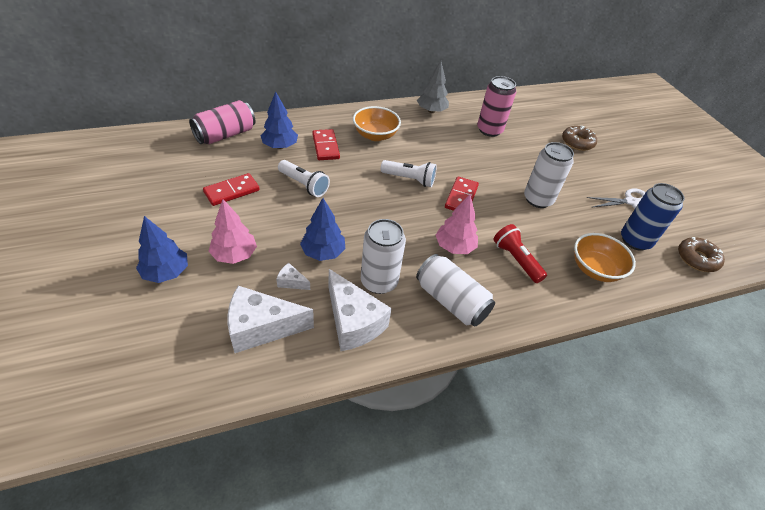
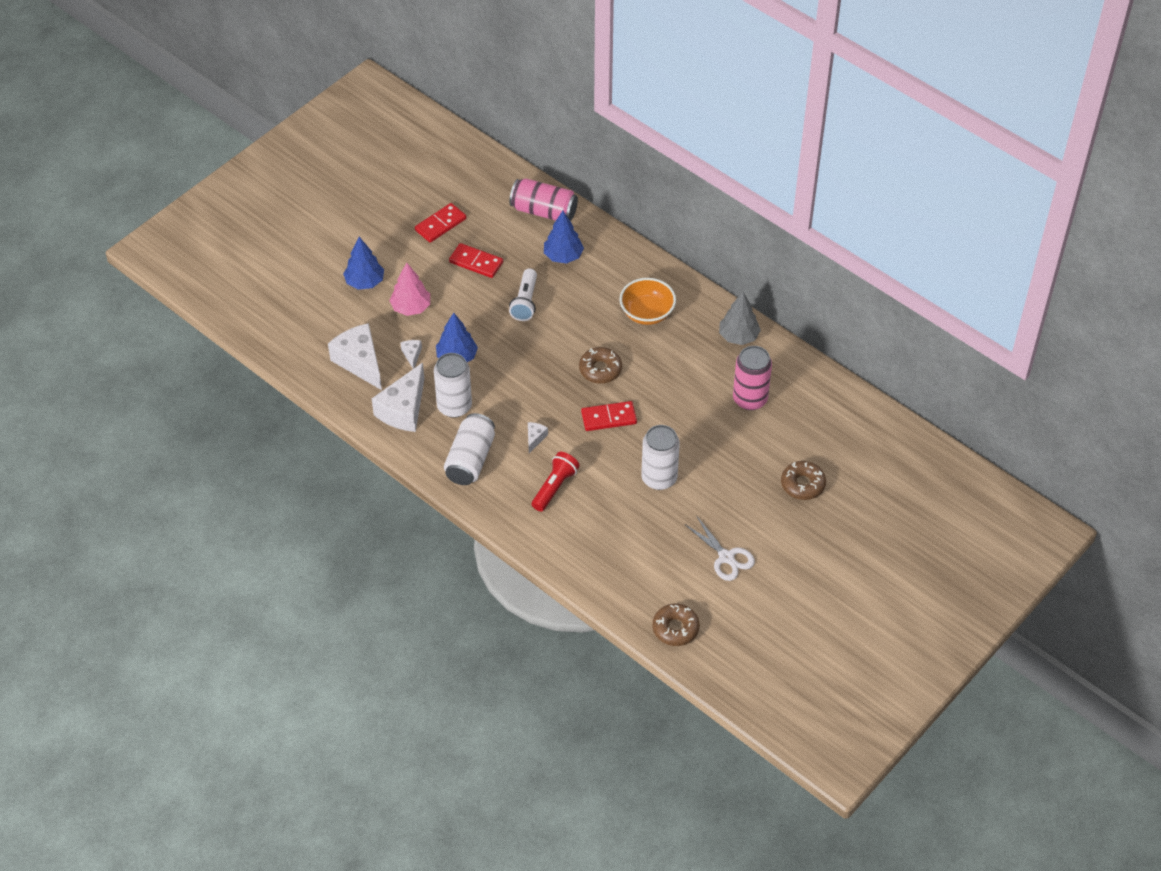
camera: 65 degrees right, 5 degrees up
(326, 146) = (593, 287): red domino -> red domino (440, 224)
(409, 179) = (600, 369): white flashlight -> brown donut
(454, 247) = (535, 438): pink tree -> white cheese
(595, 269) = (590, 548): orange bowl -> none
(635, 240) = (661, 572): blue can -> none

